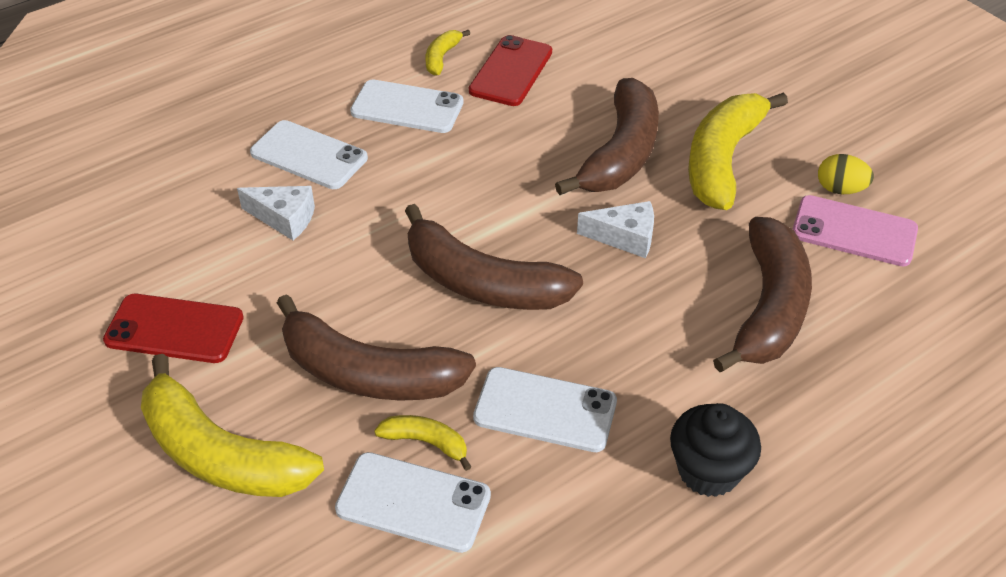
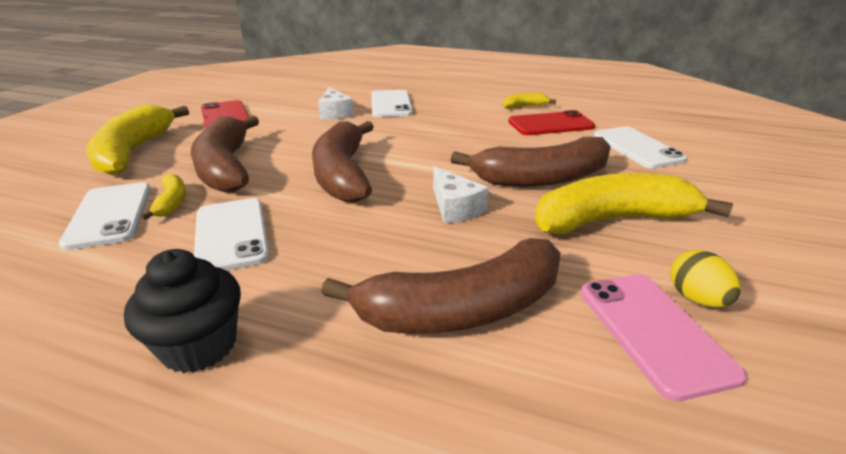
camera: 55 degrees right, 15 degrees down
(407, 107) = (467, 111): white phone -> white phone (636, 148)

